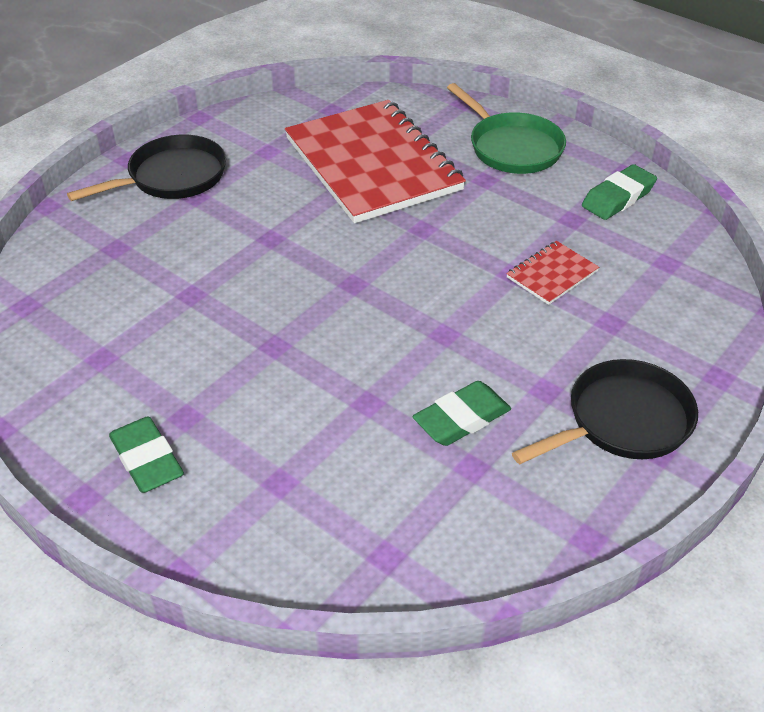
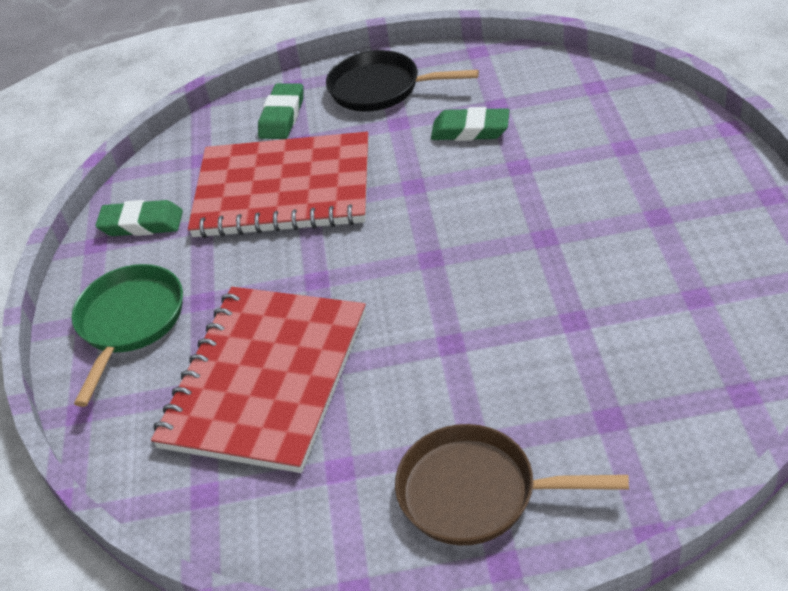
camera: 130 degrees left, 0 degrees up
(147, 460) = (708, 199): green eraser -> green eraser (282, 116)
(171, 177) = (476, 492): black pan -> brown pan
(552, 274) = (283, 190): red notebook -> red notebook, size x2.41

